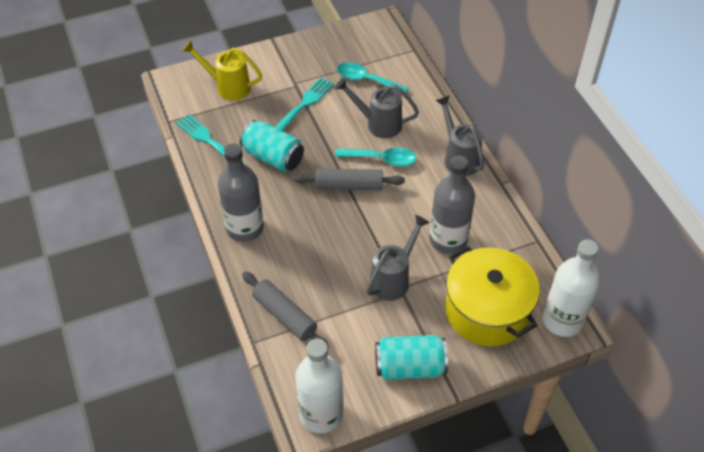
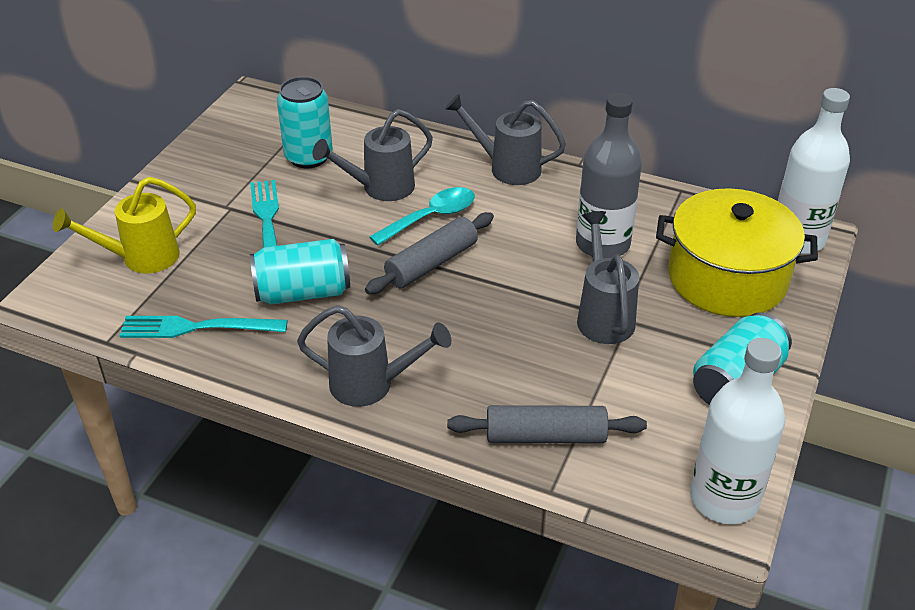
camera: 45 degrees left, 10 degrees down
(245, 228) = (371, 385): grey bottle -> grey watering can
(366, 80) = (308, 157): turquoise spoon -> turquoise can

